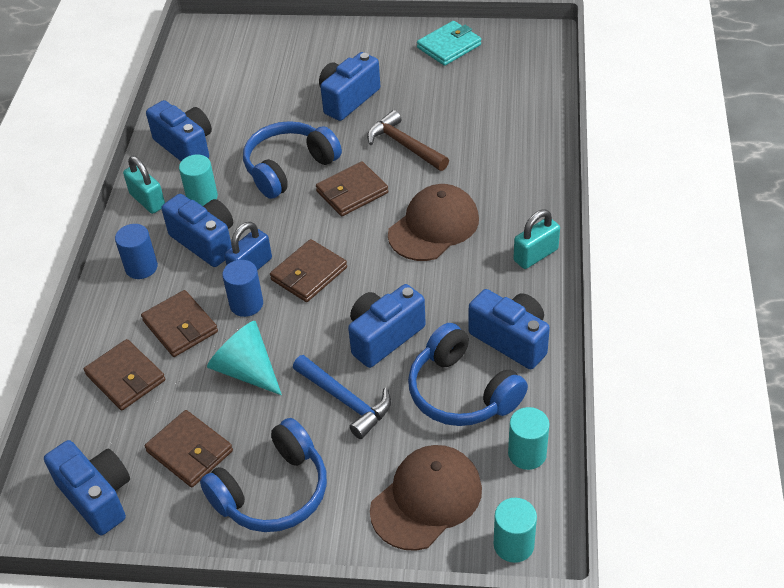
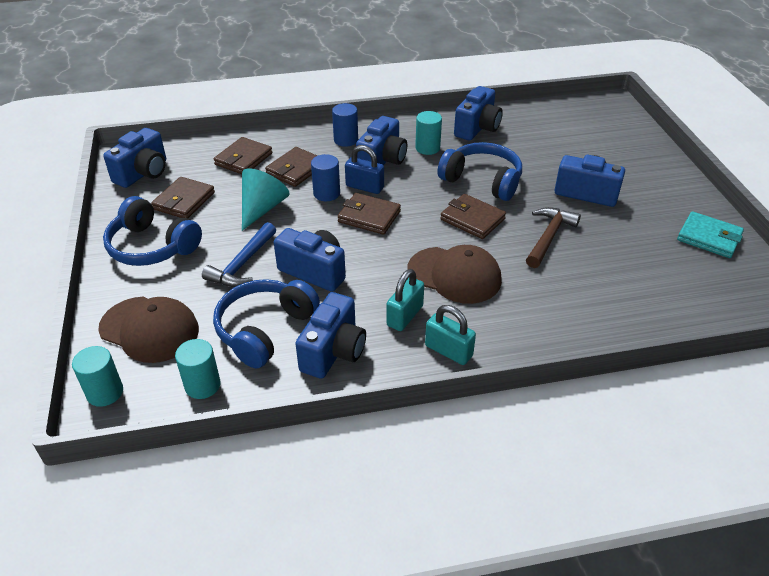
camera: 70 degrees right, 5 degrees down
(147, 200) = (412, 126): turquoise padlock -> turquoise padlock (405, 316)

